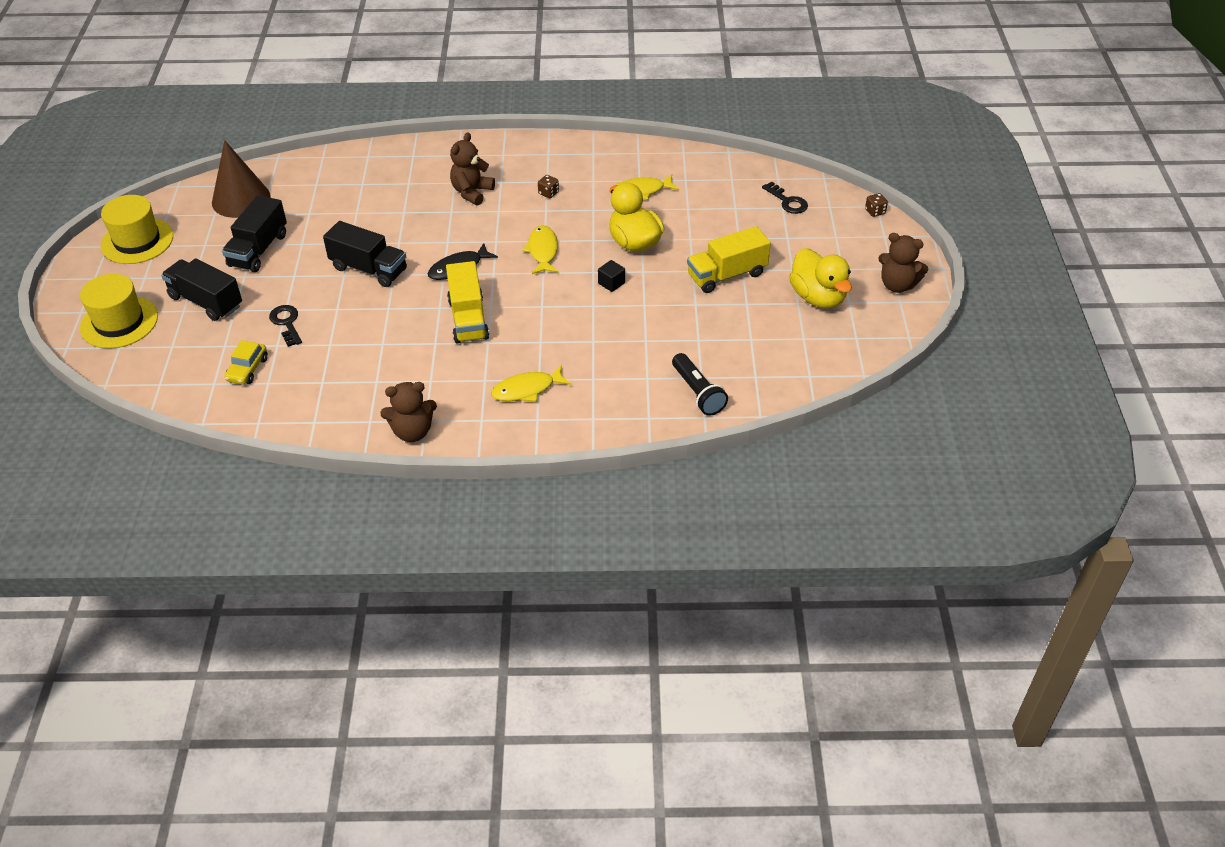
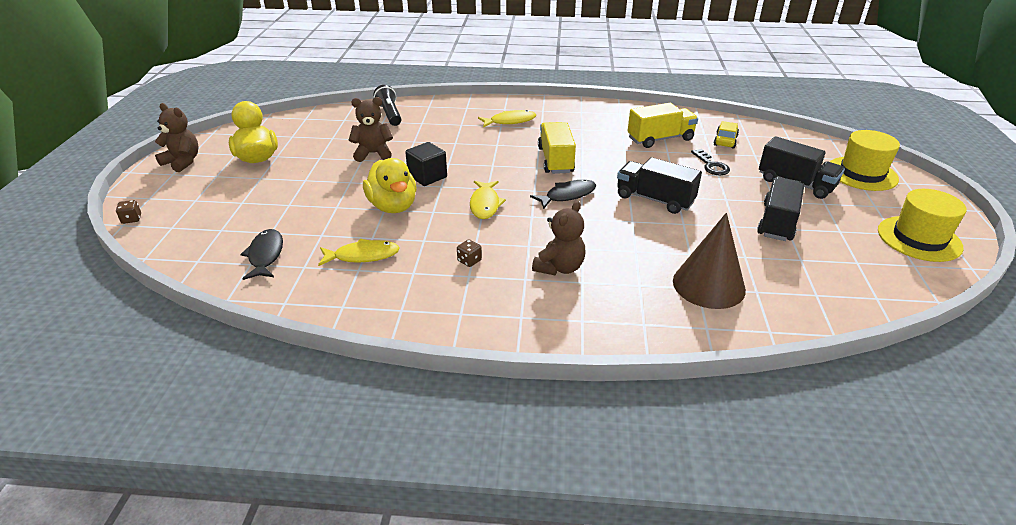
camera: 175 degrees left, 10 degrees down
(241, 199) = (839, 278): brown cone -> brown cone (708, 285)
(412, 432) = (589, 107): brown teddy bear -> brown teddy bear (373, 153)
(611, 283) = (427, 176): black cube -> black cube, size x1.62
(724, 186) = (265, 255): none -> black fish
(727, 275) = (321, 176): yellow truck -> yellow truck (660, 139)
(787, 201) = (210, 235): black key -> none

